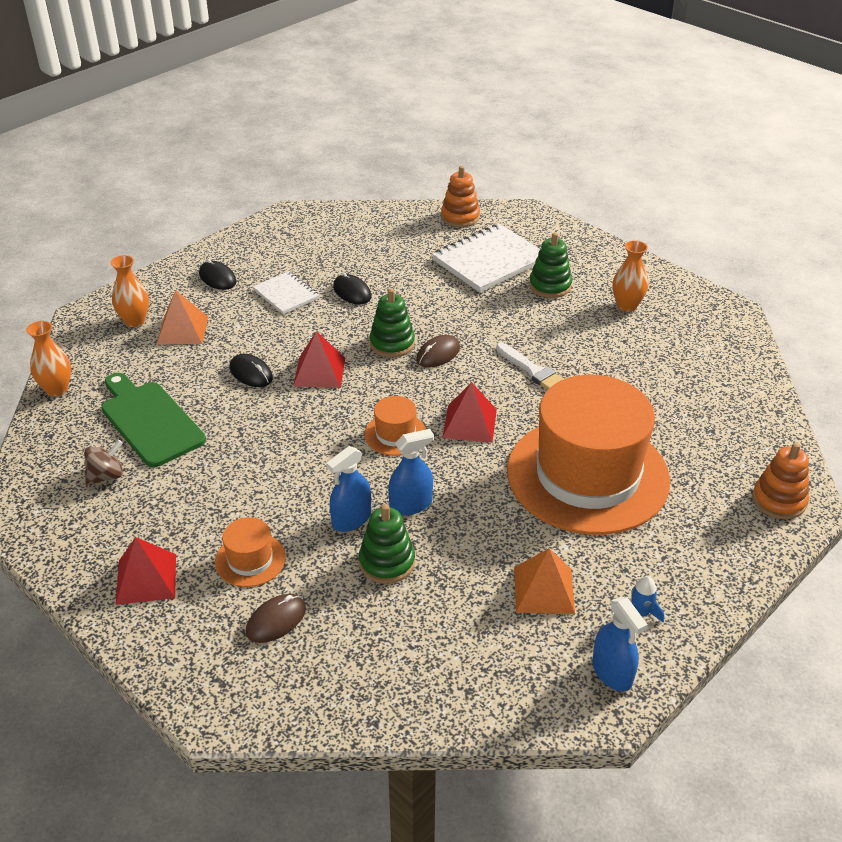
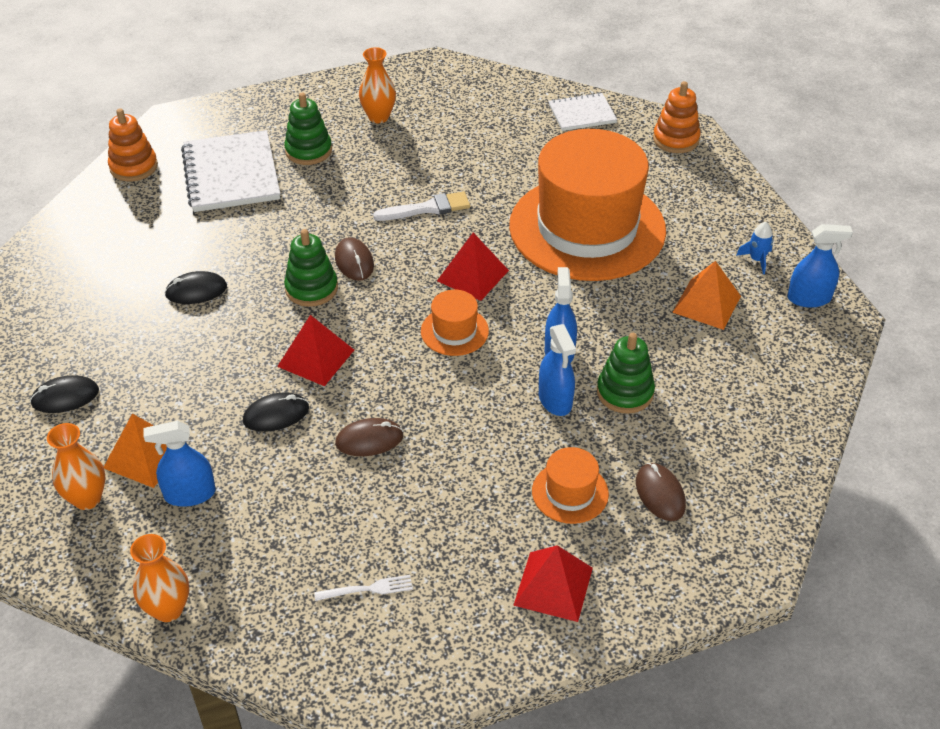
camera: 65 degrees left, 5 degrees up
(106, 476) = (368, 589): brown spinning top -> white fork
(149, 421) = (296, 527): green cutting board -> none
(158, 362) = (190, 494): none -> blue spray bottle
(250, 427) = (369, 440): none -> brown mouse
(286, 294) = (153, 345): white notebook -> white notebook (582, 114)

